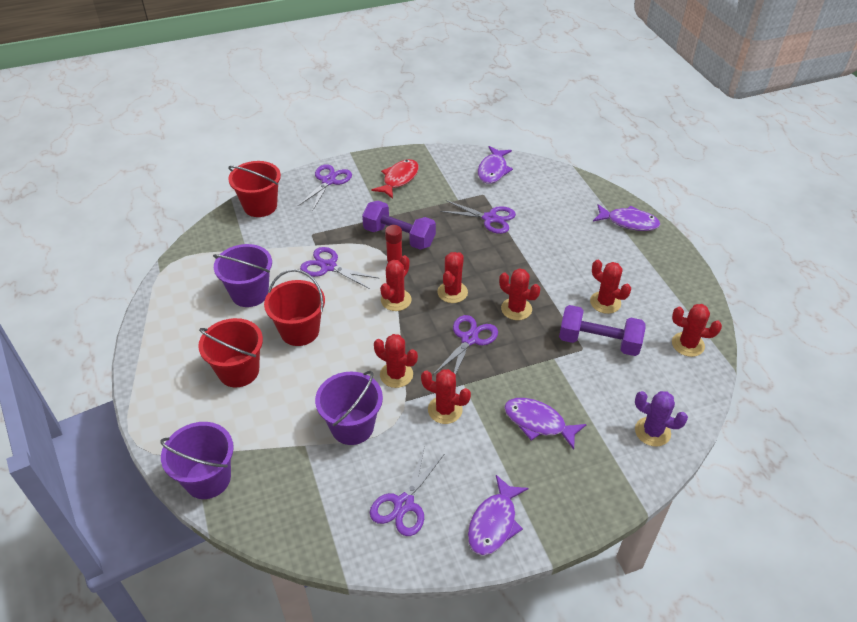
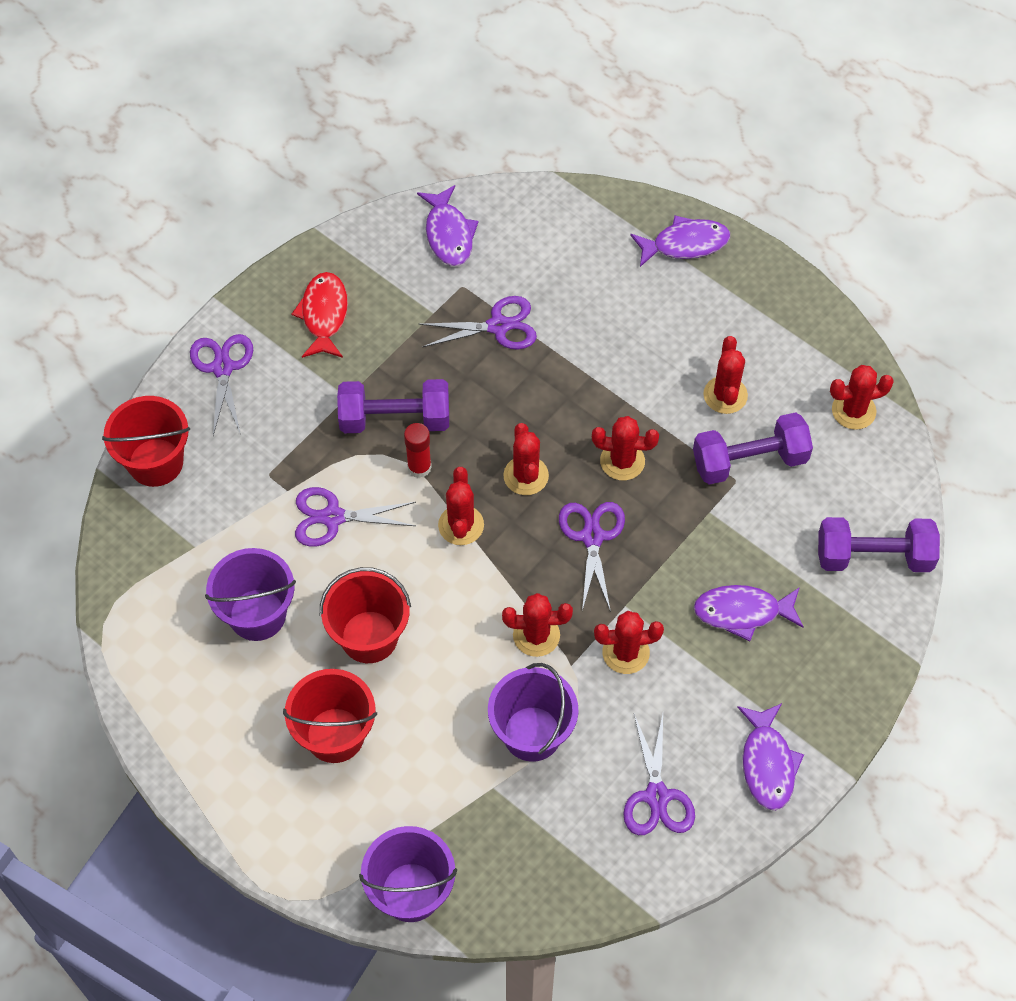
camera: 30 degrees left, 15 degrees up
(605, 302) = (725, 395): red cactus -> red cactus turned 75 degrees clockwise
(652, 432) = (873, 556): purple cactus -> purple dumbbell

